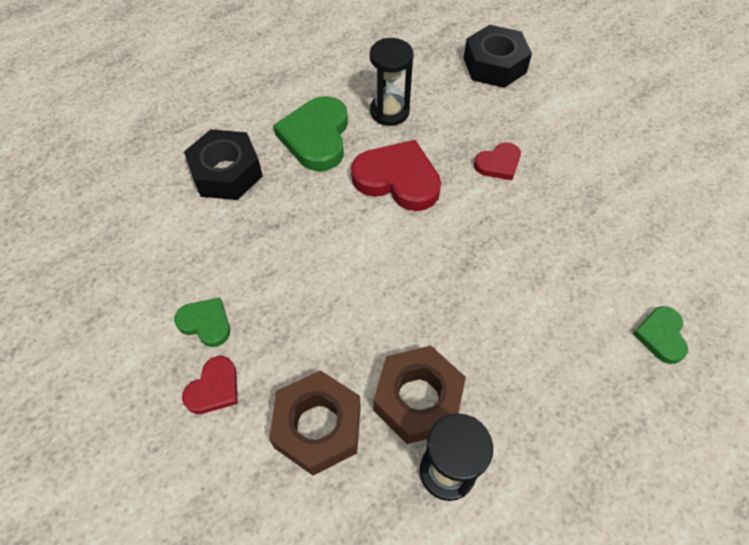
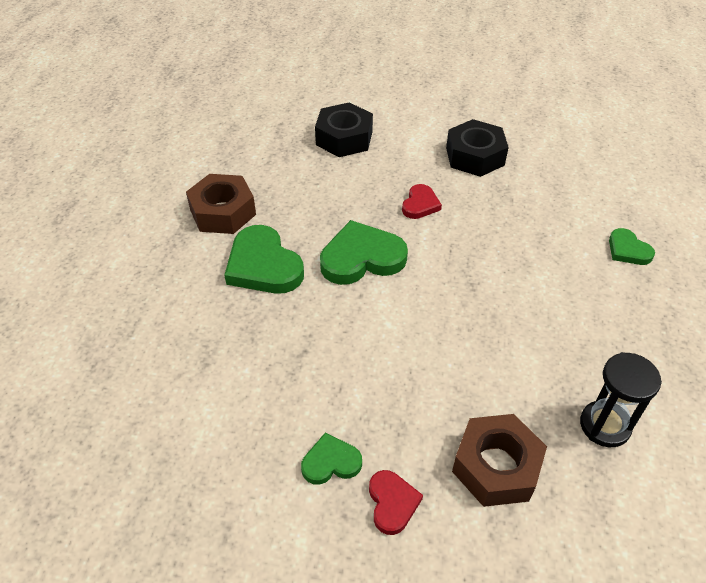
camera: 40 degrees left, 10 degrees down
(226, 173) = (216, 339): black nut -> black nut (475, 156)
(389, 112) = (302, 213): black hourglass -> none
(398, 179) = (362, 258): red heart -> green heart
(417, 399) = (538, 395): brown nut -> brown nut (223, 212)

